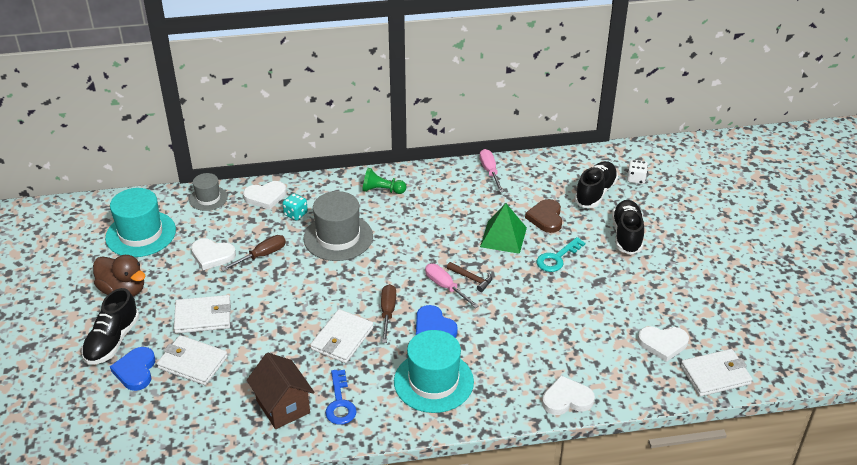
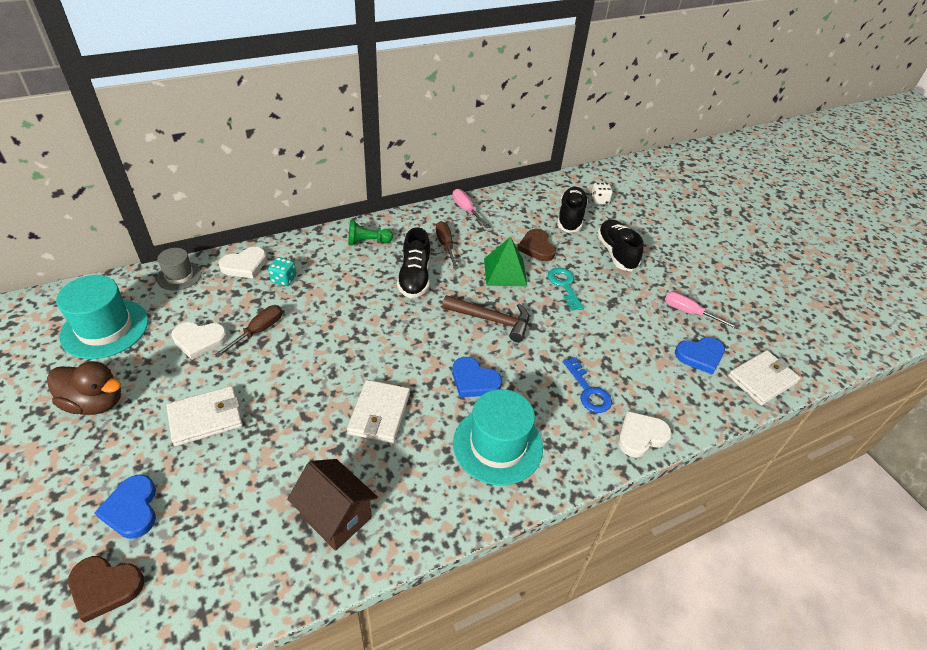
camera: 20 degrees left, 5 degrees up
(108, 417) = (105, 587): none -> brown heart
(112, 341) = (92, 473): black shoe -> black shoe (414, 277)
(192, 362) = (206, 481): white wallet -> none
(338, 237) = (338, 298): grey hat -> none
(340, 403) = (403, 496): blue key -> blue key (588, 391)
(387, 312) = (419, 373): brown screwdriver -> brown screwdriver (445, 245)
(445, 287) = (469, 333): pink screwdriver -> pink screwdriver (689, 313)
(472, 279) = (492, 320): brown hammer -> brown hammer, size x1.74
(557, 258) = (564, 285): turquoise key -> turquoise key turned 135 degrees clockwise
(663, 344) = (700, 356): white heart -> blue heart

